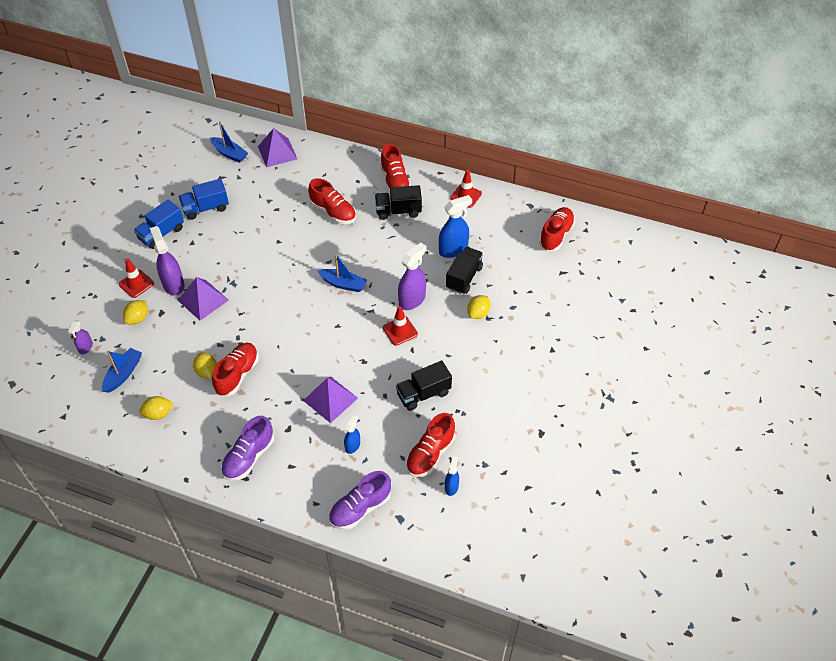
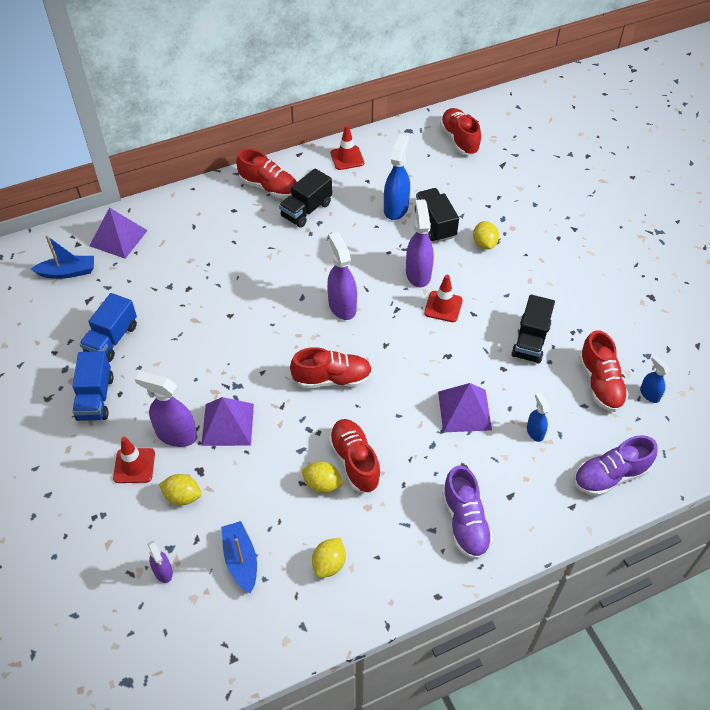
camera: 45 degrees left, 0 degrees up
(138, 318) = (182, 496): yellow lemon -> yellow lemon turned 60 degrees counterclockwise
(333, 212) = (247, 252): red shoe -> red shoe (332, 379)
(343, 284) = (342, 306): blue boat -> purple spray bottle
(360, 508) = (610, 476): purple shoe -> purple shoe turned 60 degrees clockwise

